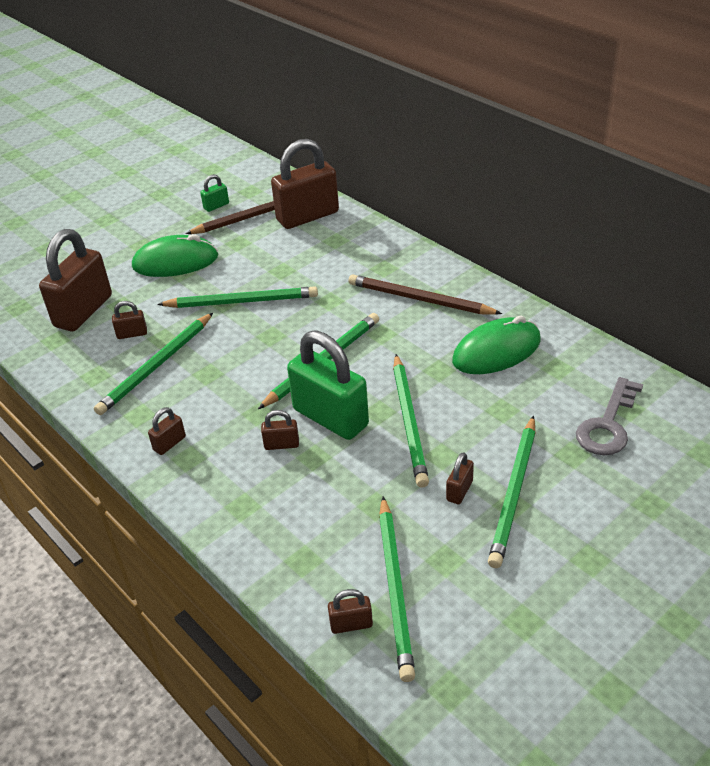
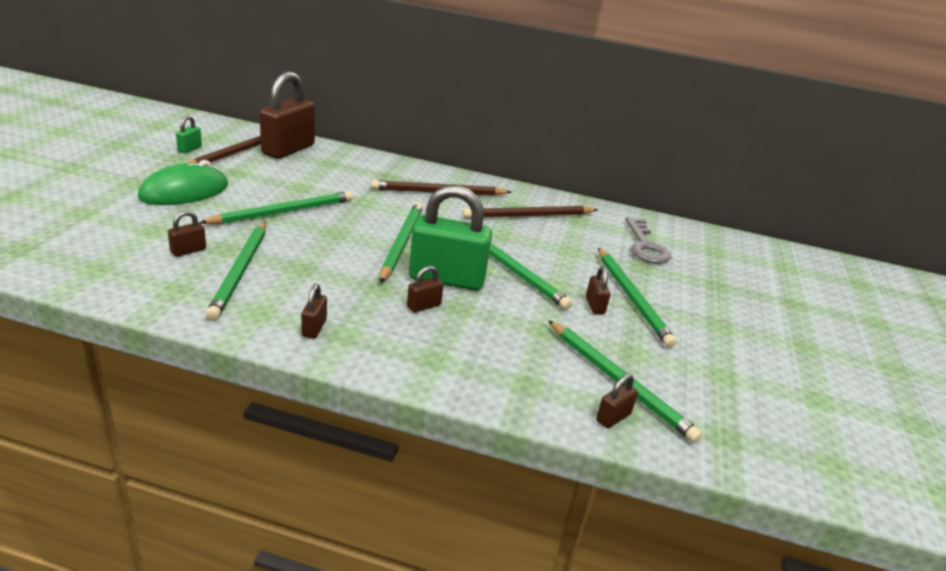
camera: 40 degrees left, 10 degrees down
(83, 311) = (111, 241): brown padlock -> none
(496, 351) = (528, 216): green mouse -> brown pencil

